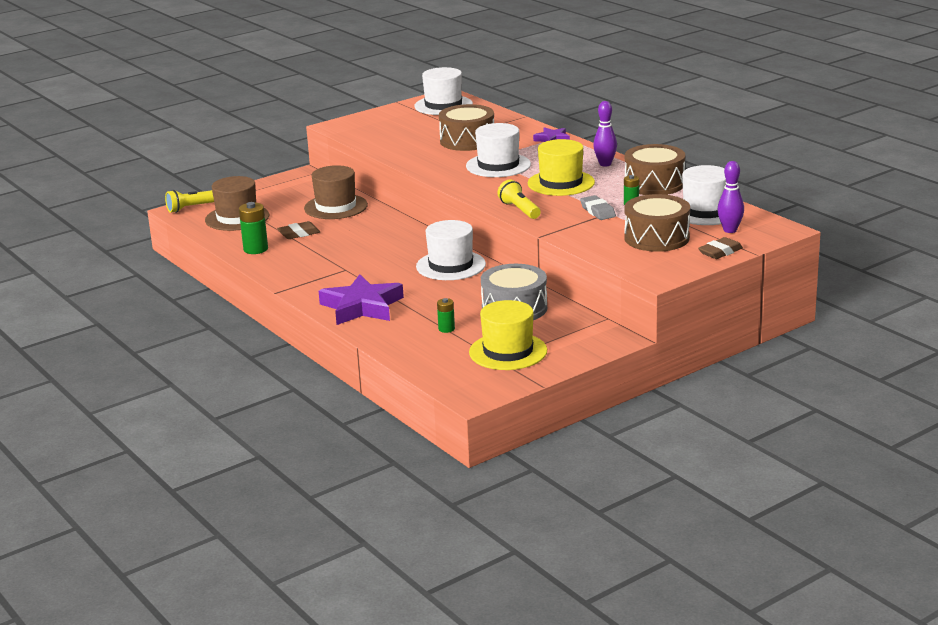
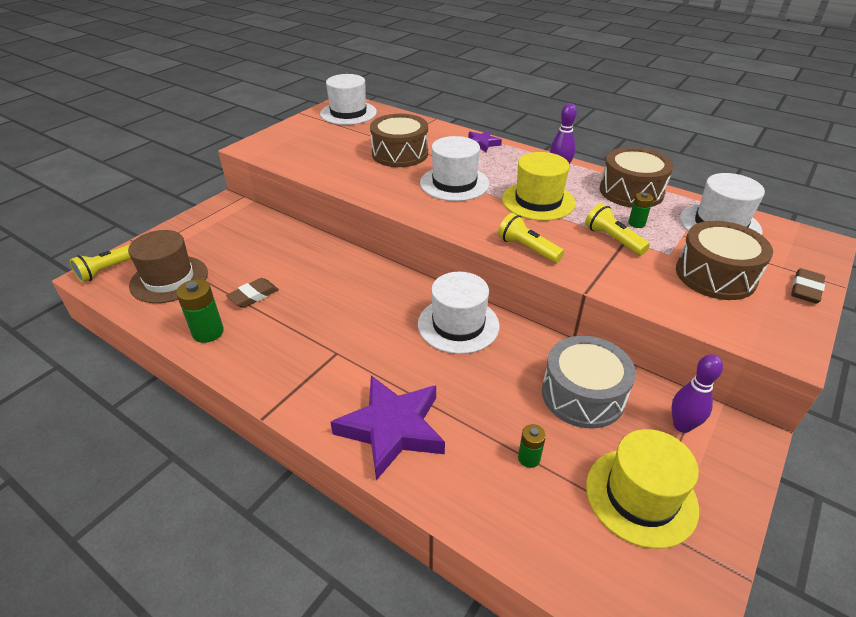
camera: 20 degrees left, 15 degrees up
(336, 207) = (280, 246): brown hat -> none
(598, 211) = (613, 239): grey eraser -> yellow flashlight
(730, 230) = (775, 251): purple bowling pin -> purple bowling pin (682, 425)

